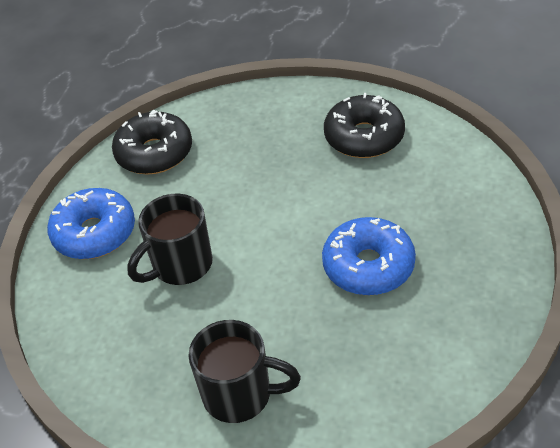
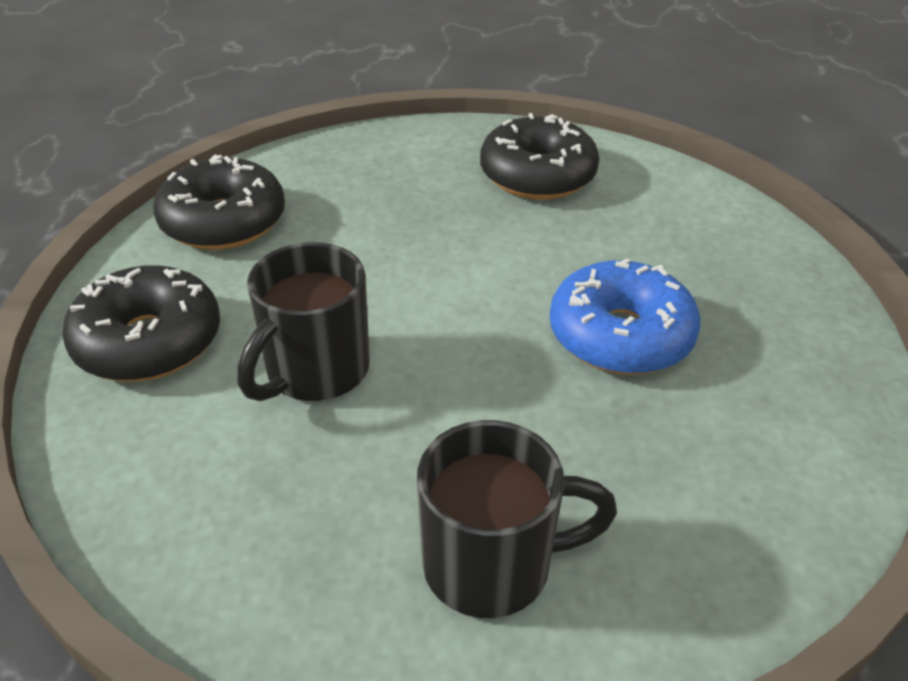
camera: 20 degrees left, 5 degrees down
(94, 233) = (148, 342): blue donut -> black donut

